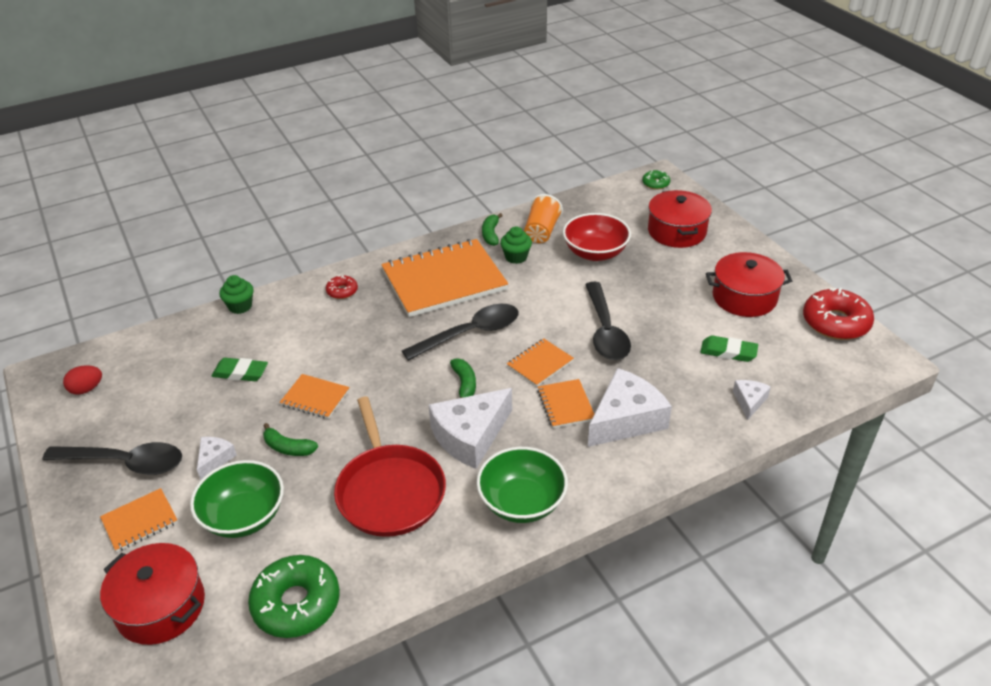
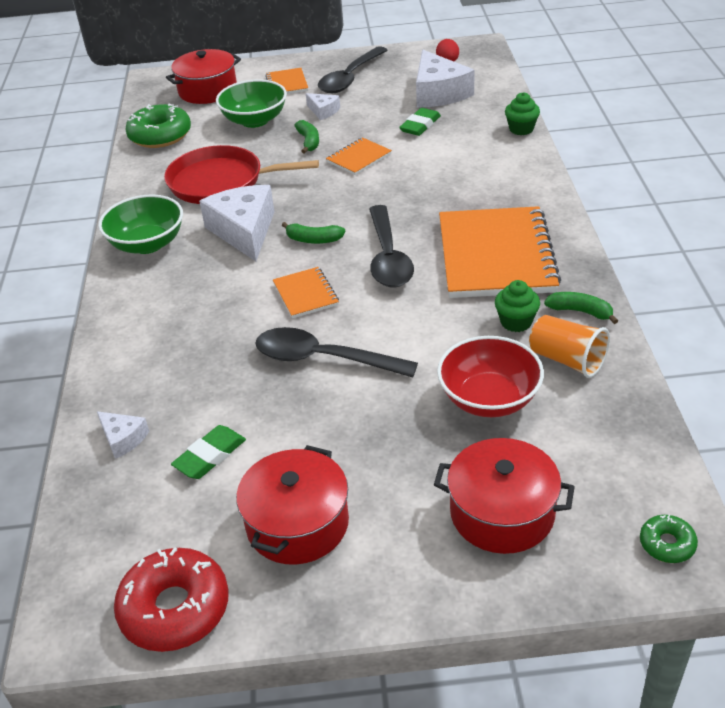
camera: 115 degrees right, 0 degrees up
(288, 448) = (309, 141): green banana -> green banana turned 120 degrees clockwise
(342, 291) = (514, 186): red donut -> none
(565, 405) = (234, 297): orange notebook -> none
(626, 419) = (181, 332): white cheese -> white cheese (438, 93)

